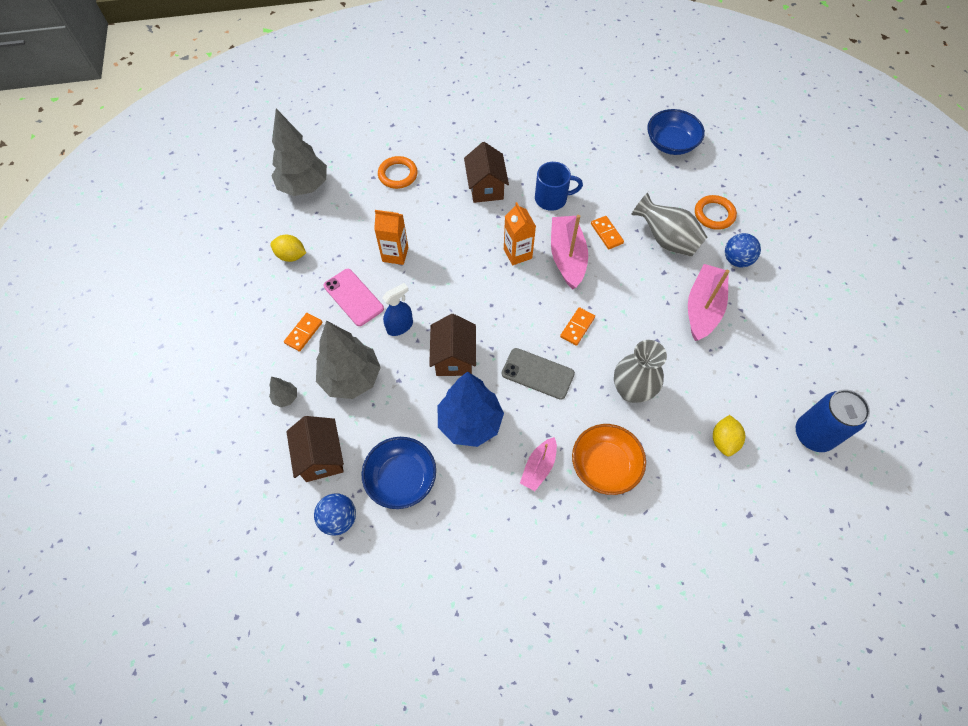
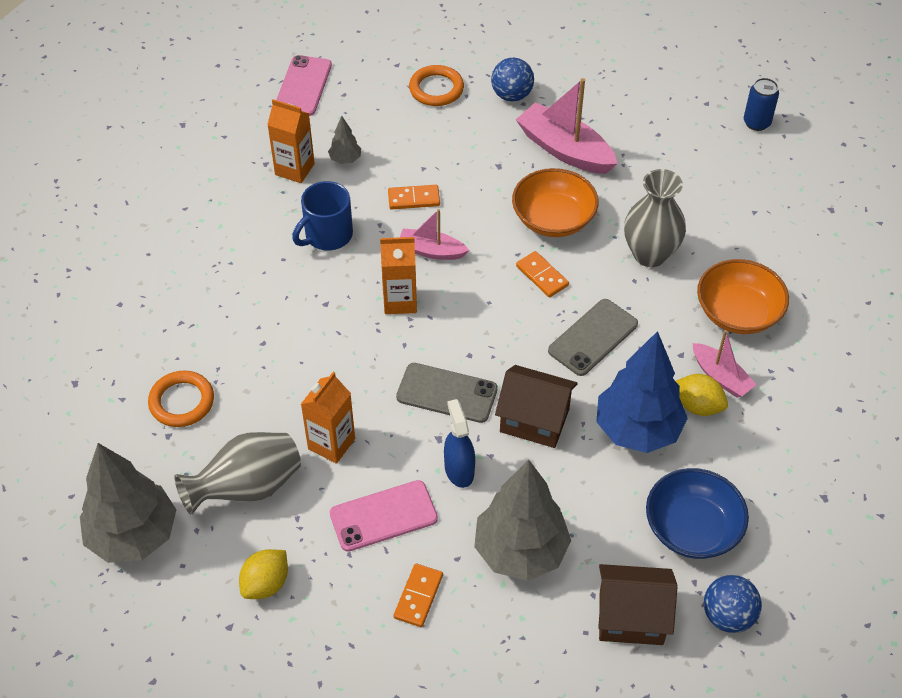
camera: 70 degrees left, 10 degrees down
(285, 398) = (521, 644): grey tree -> grey tree (345, 159)
(304, 333) = (418, 596): orange domino -> orange domino turned 60 degrees clockwise
(456, 302) = (447, 393): none -> grey phone
(486, 187) = (267, 302): brown house -> none
(552, 199) = (327, 235): blue mug -> blue mug turned 150 degrees counterclockwise
(567, 257) = (431, 251): pink boat -> pink boat, size x0.59
(597, 164) = (294, 169): none -> orange carton
(632, 319) = (553, 219): none -> orange bowl
(666, 240) = (452, 146): grey vase -> grey vase (247, 488)
(671, 143) = (303, 86): blue bowl -> pink phone
(723, 441) = (740, 197): yellow lemon -> yellow lemon (698, 406)
(813, 434) = (756, 123): blue can -> blue can, size x0.59

